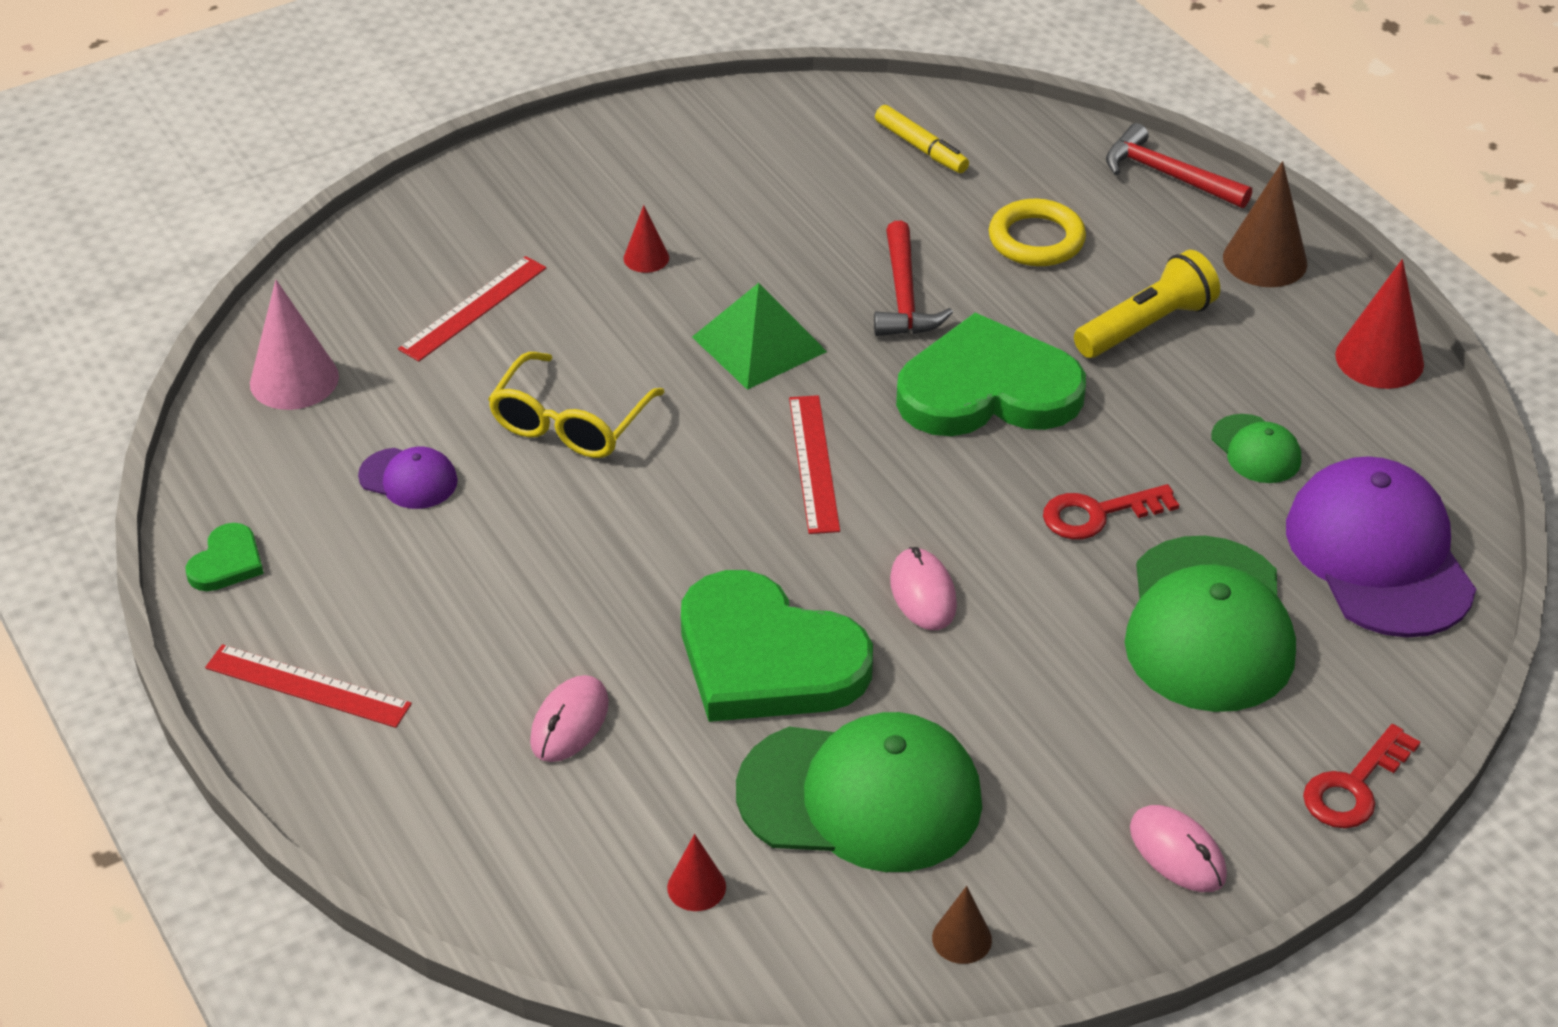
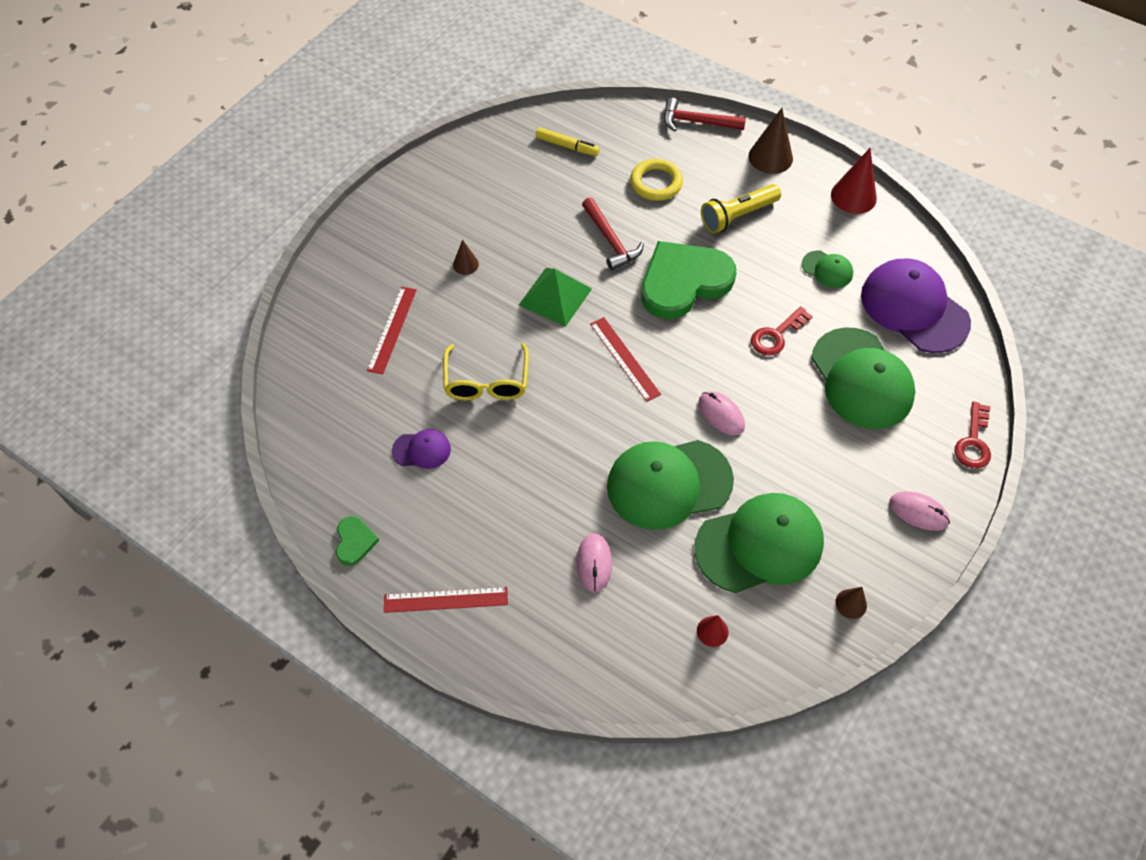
camera: 25 degrees left, 15 degrees up
(294, 380) = (321, 412): pink cone -> none
(646, 258) = (465, 264): red cone -> brown cone
(767, 658) = (668, 483): green heart -> green cap
(1146, 326) = (737, 216): yellow flashlight -> yellow flashlight turned 150 degrees counterclockwise

